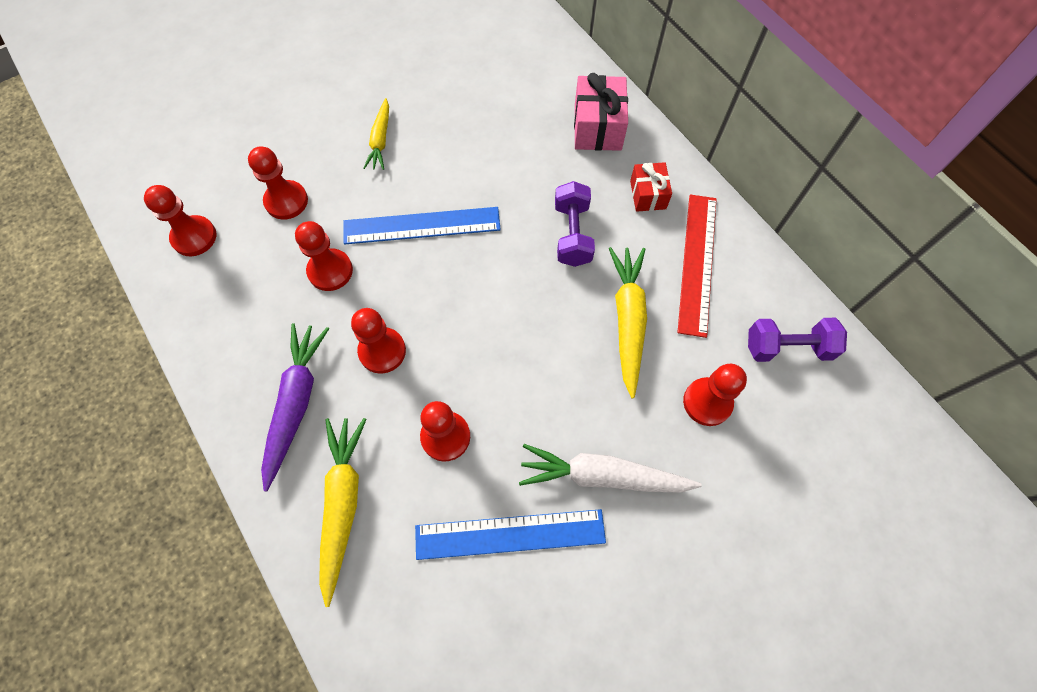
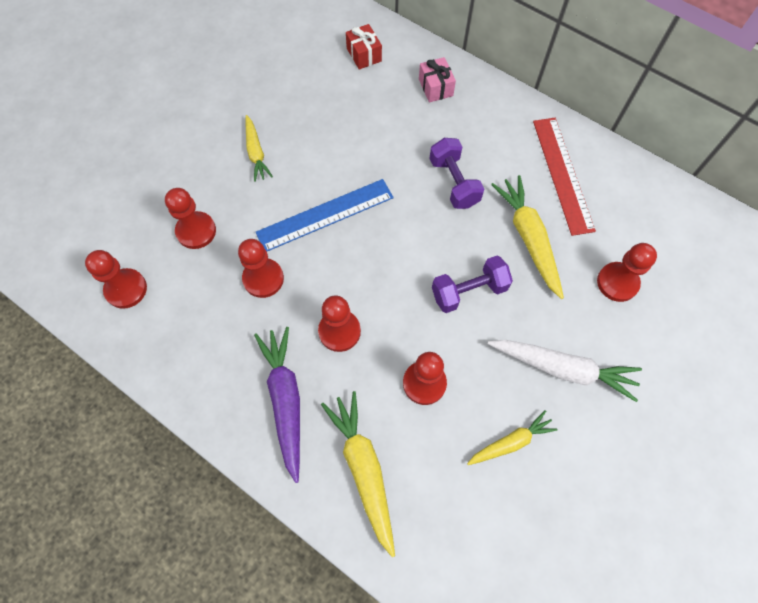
camera: 20 degrees left, 0 degrees up
(510, 534) = (511, 442): blue ruler -> yellow carrot
(597, 127) = (435, 87): pink gift -> pink gift, size x0.63
(603, 475) = (563, 369): white carrot -> white carrot turned 150 degrees counterclockwise
(648, 195) = (500, 131): red gift -> red gift (364, 55)
(787, 347) = (658, 219): purple dumbbell -> purple dumbbell (469, 291)

